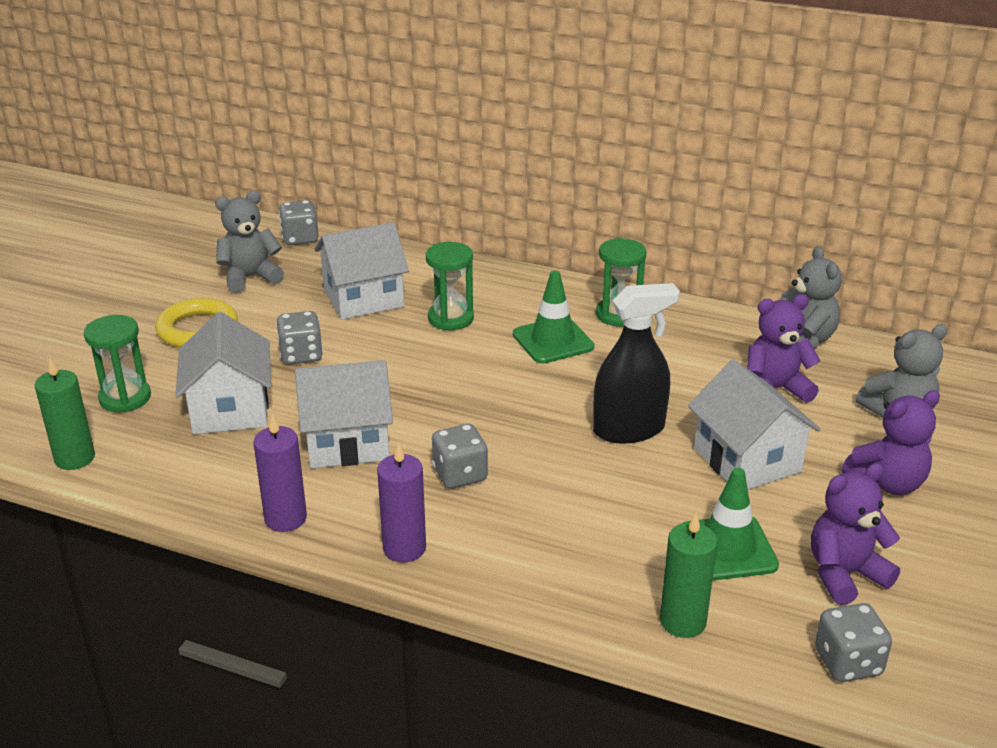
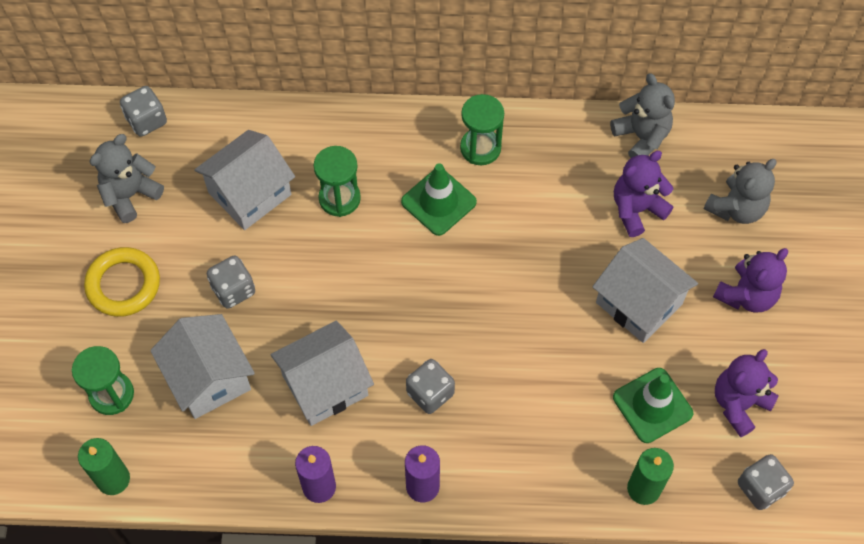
camera: 20 degrees left, 30 degrees up
(629, 429) = (539, 296): black spray bottle -> none

